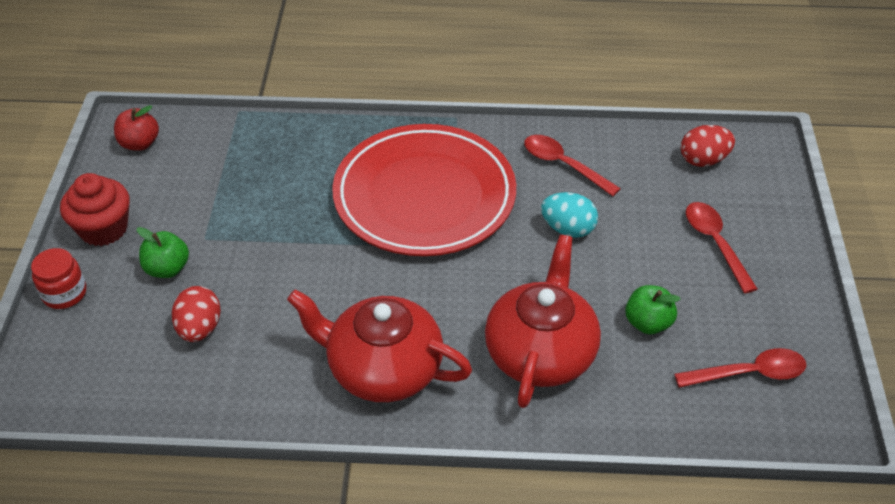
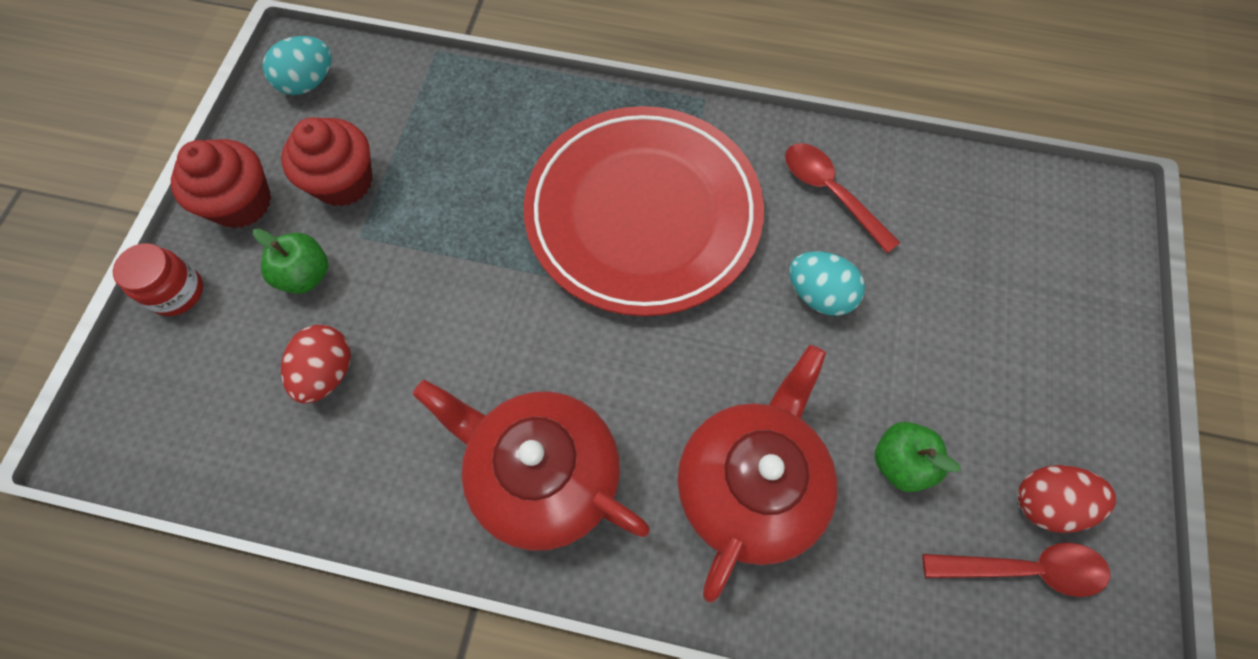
camera: 10 degrees right, 20 degrees up
(140, 143) = (308, 82): red apple -> turquoise egg
(183, 205) = (343, 182): none -> red cupcake
(703, 160) = (1018, 213): red egg -> red egg (1046, 502)
(715, 244) = (1012, 349): red spoon -> none

